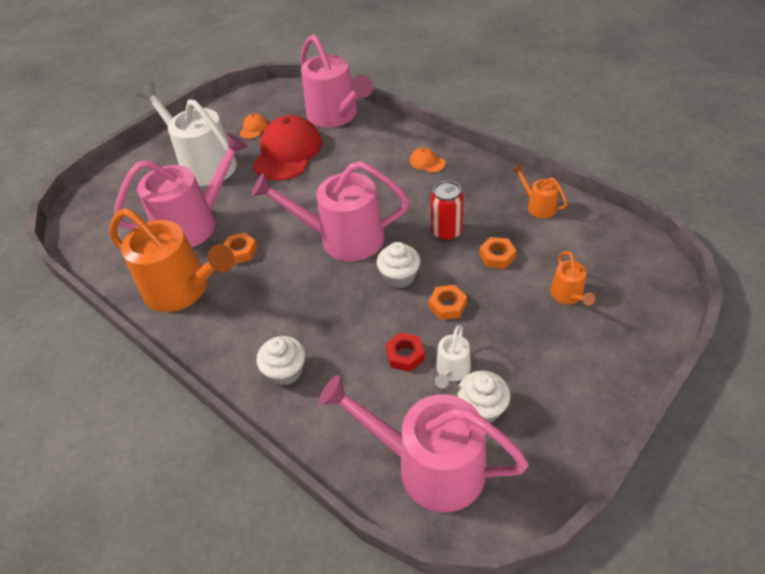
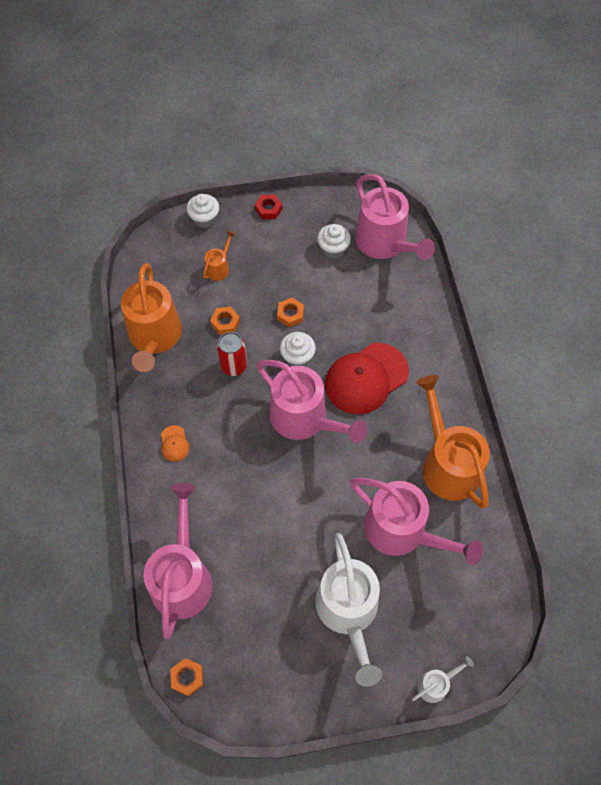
camera: 145 degrees left, 15 degrees up
(194, 224) = (402, 531): pink watering can -> pink watering can turned 150 degrees counterclockwise
(240, 251) = (385, 468): orange nut -> orange nut (187, 677)
(253, 128) = (267, 631): orange cap -> none
(285, 371) = (419, 346): white cupcake -> white cupcake (204, 218)
(287, 152) = (266, 560): red cap -> red cap (366, 378)
(405, 355) = (344, 304): red nut -> red nut (268, 209)
(452, 371) = (328, 277): white watering can -> white watering can (436, 684)
(538, 206) = (154, 337): orange watering can -> orange watering can, size x2.20

